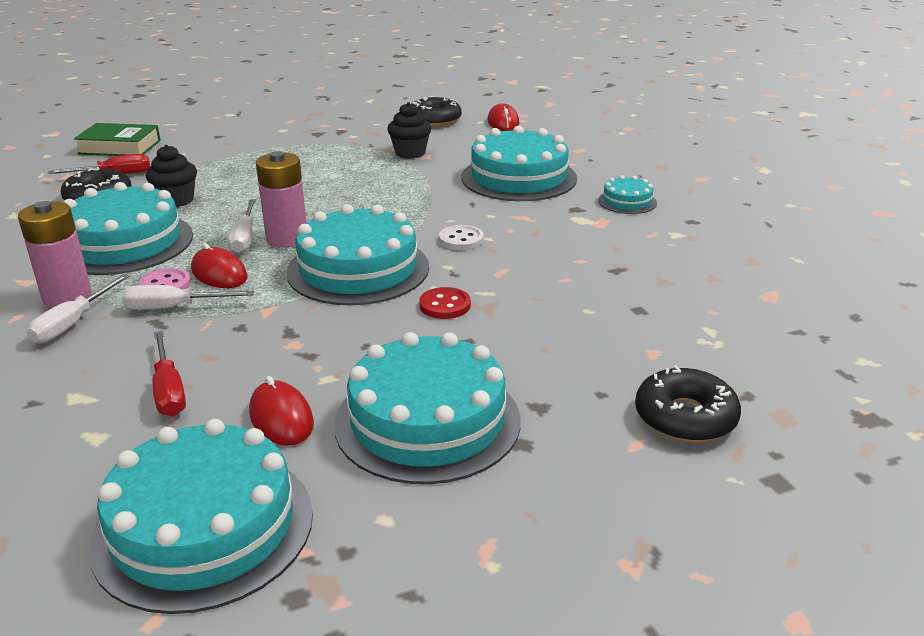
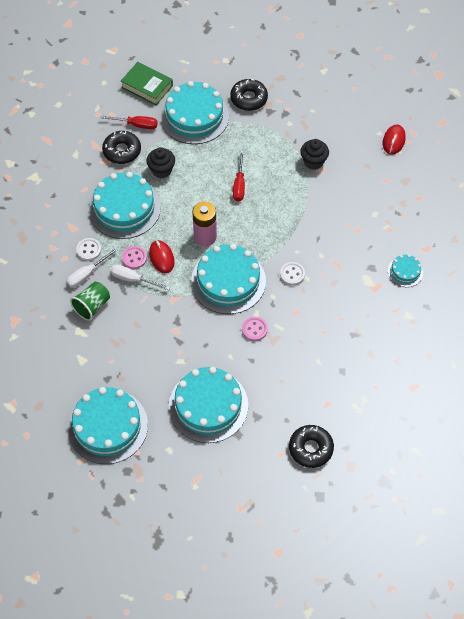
camera: 25 degrees right, 30 degrees up
(67, 297) = (89, 250): pink battery -> white button
(97, 358) = (92, 306): none -> green cup
(169, 390) = (115, 342): red screwdriver -> red screwdriver (239, 185)
(244, 238) = (184, 227): white screwdriver -> none
(281, 418) = (153, 379): red mouse -> none
(434, 120) = (351, 120): black donut -> black donut (249, 98)
(445, 305) = (254, 329): red button -> pink button
(518, 178) = (360, 219): turquoise cake -> turquoise cake (194, 116)

